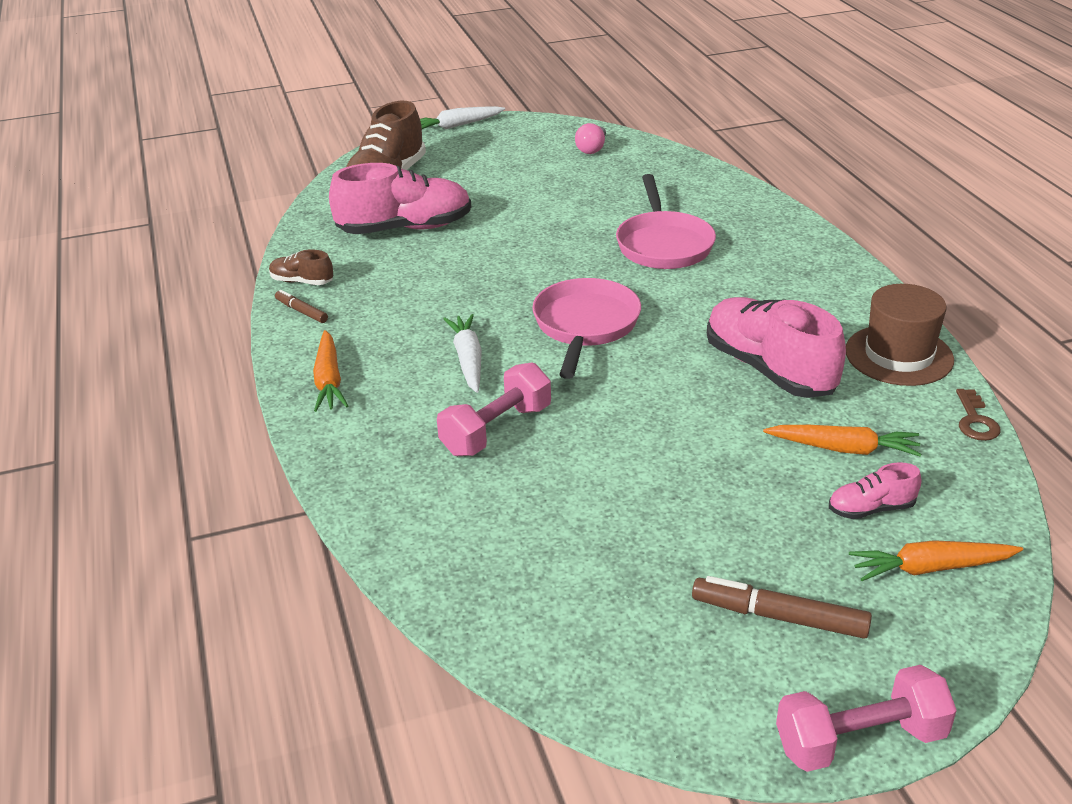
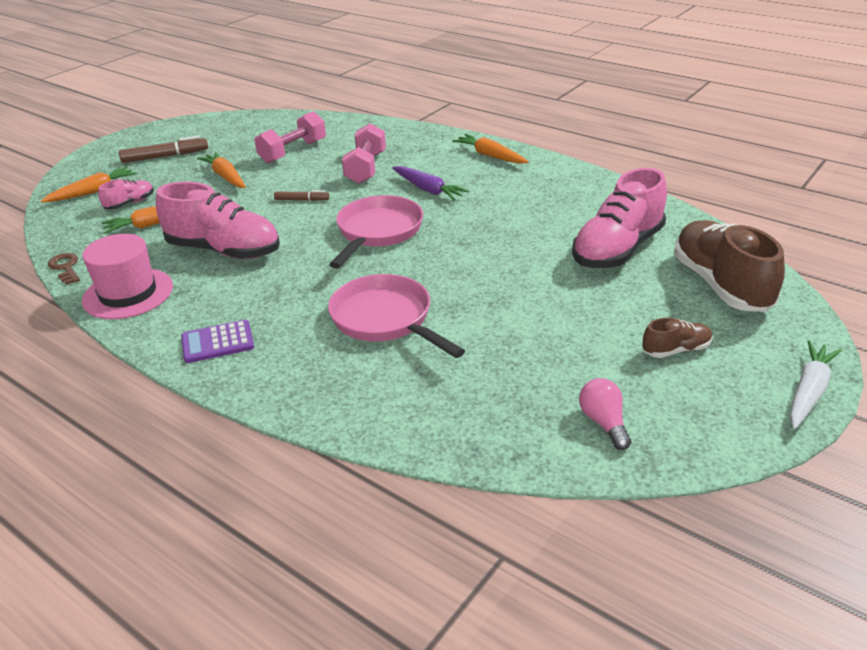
camera: 145 degrees right, 0 degrees up
(301, 311) = (573, 176): brown marker -> brown marker (302, 200)
(302, 282) = (609, 190): brown shoe -> brown shoe (676, 350)
(468, 360) = (428, 190): white carrot -> purple carrot
(585, 326) = (377, 232): pink pan -> pink pan turned 135 degrees counterclockwise
(701, 505) = (225, 177): none -> orange carrot
(821, 275) = (217, 342): none -> purple calculator
(860, 740) = (119, 139): pink dumbbell -> pink dumbbell (293, 152)
(899, 355) = (128, 293): brown hat -> pink hat

